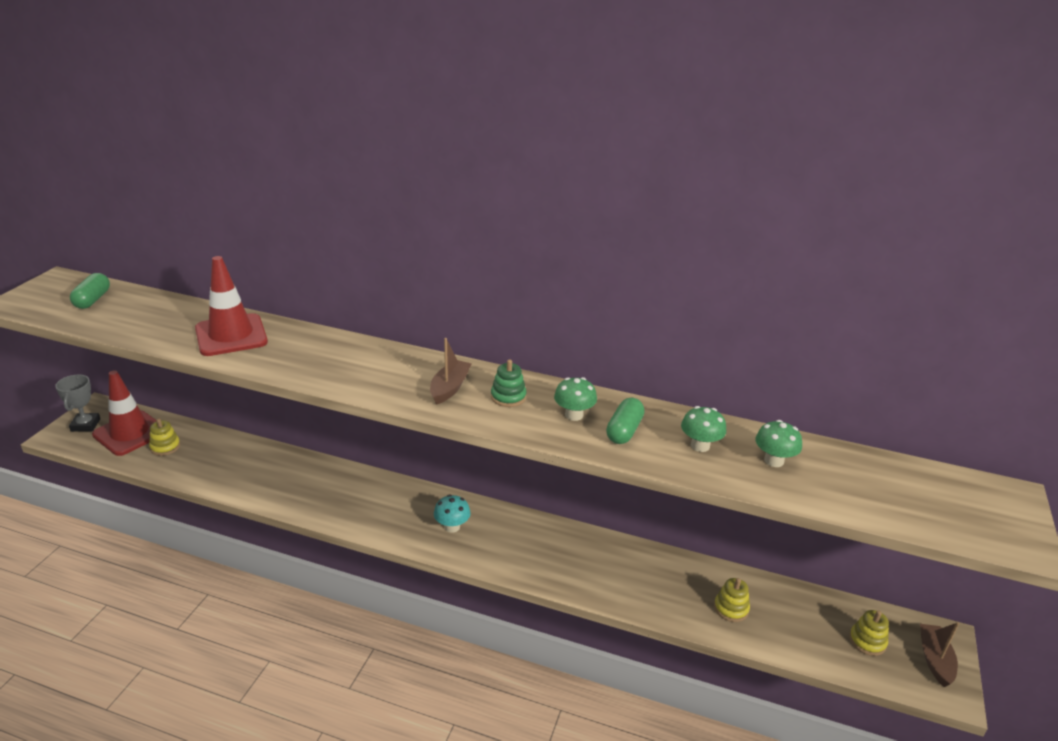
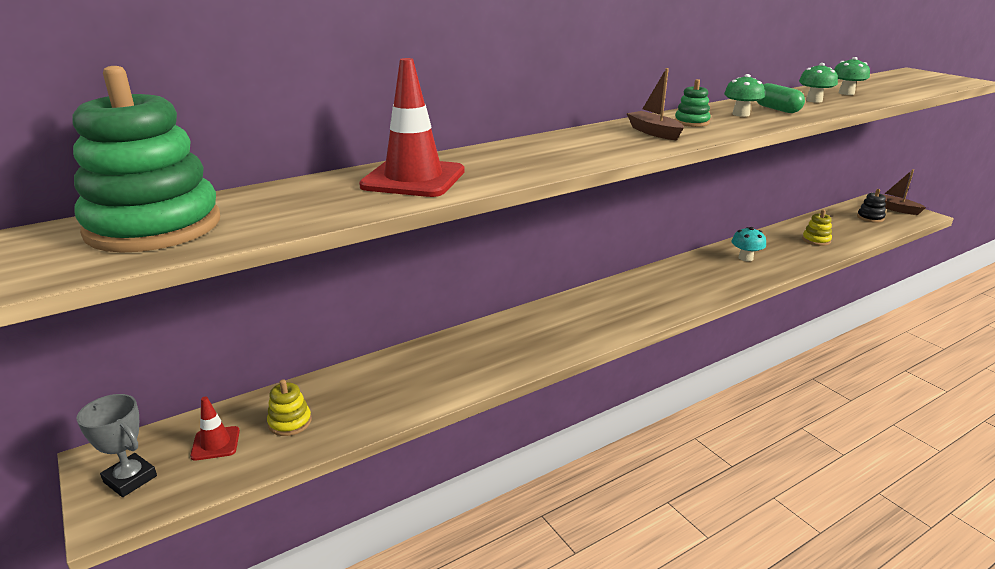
camera: 50 degrees left, 5 degrees down
(92, 300) = (154, 226): green capsule -> green stacking toy
(130, 433) = (215, 443): red traffic cone -> red traffic cone, size x0.49
(452, 527) = (636, 301): turquoise mushroom -> turquoise mushroom (745, 258)
(867, 641) = (870, 218): yellow stacking toy -> black stacking toy

